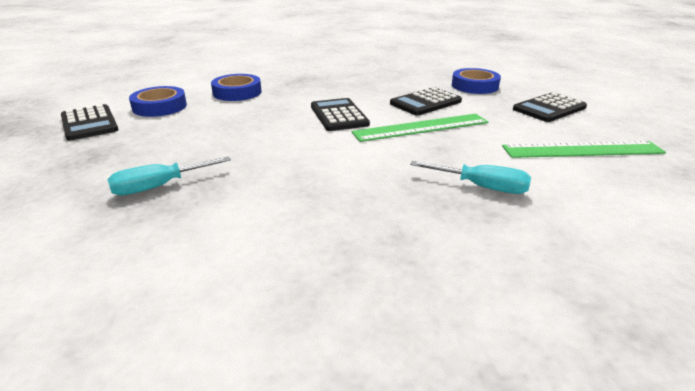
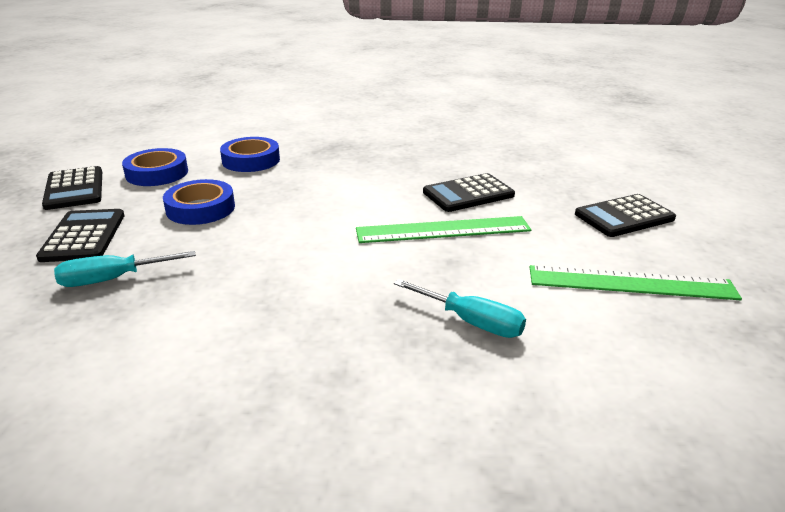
camera: 10 degrees right, 0 degrees up
(339, 115) = (353, 203): black calculator -> black calculator (84, 236)
(474, 86) = (545, 174): blue tape -> blue tape (200, 208)

